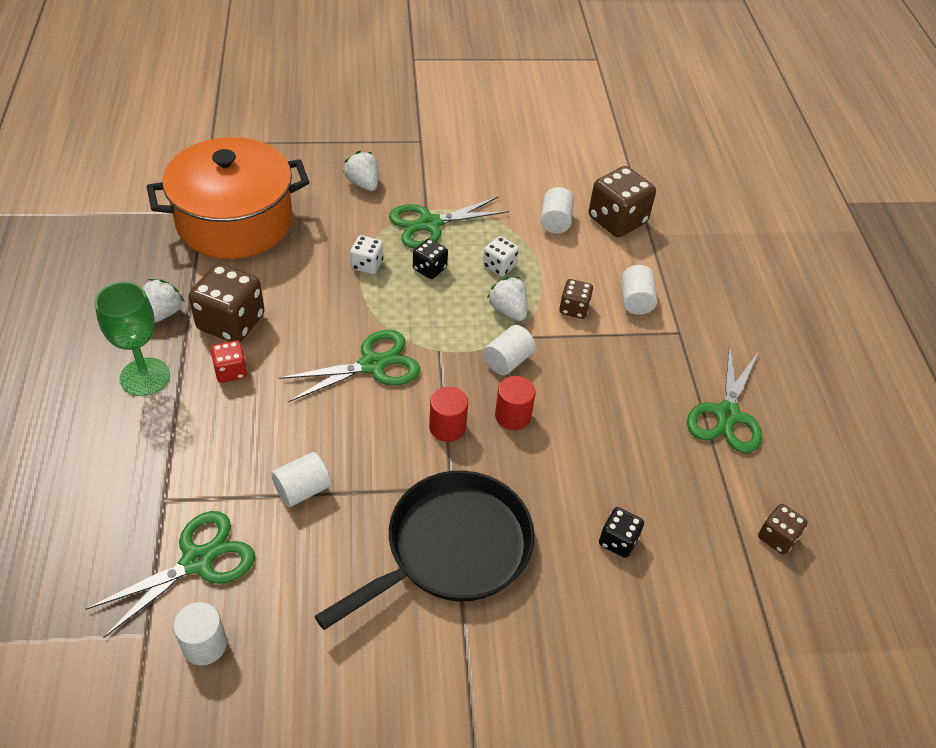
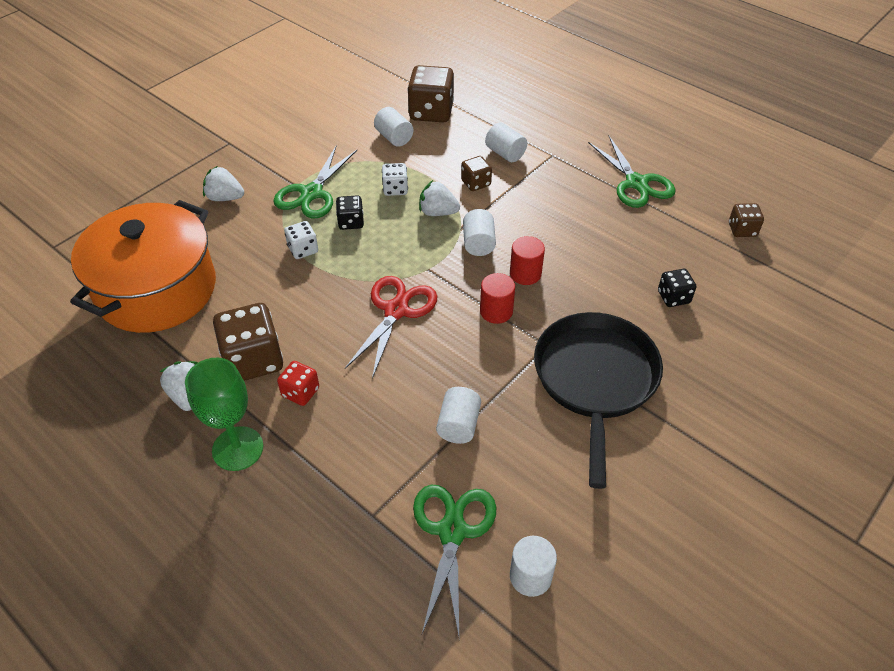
camera: 40 degrees left, 0 degrees up
(372, 365) = (396, 310): green scissors -> red scissors

